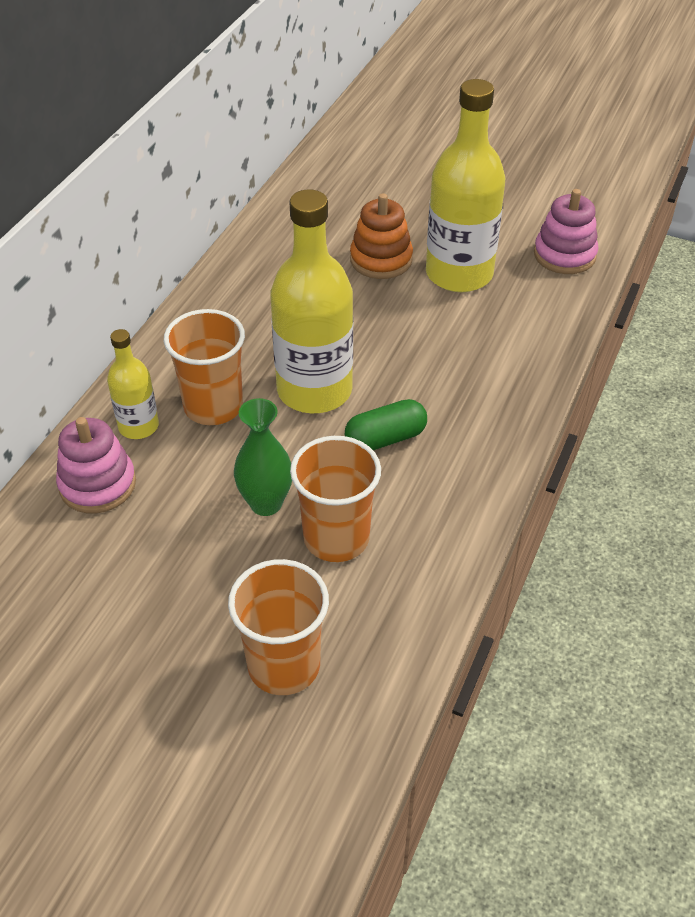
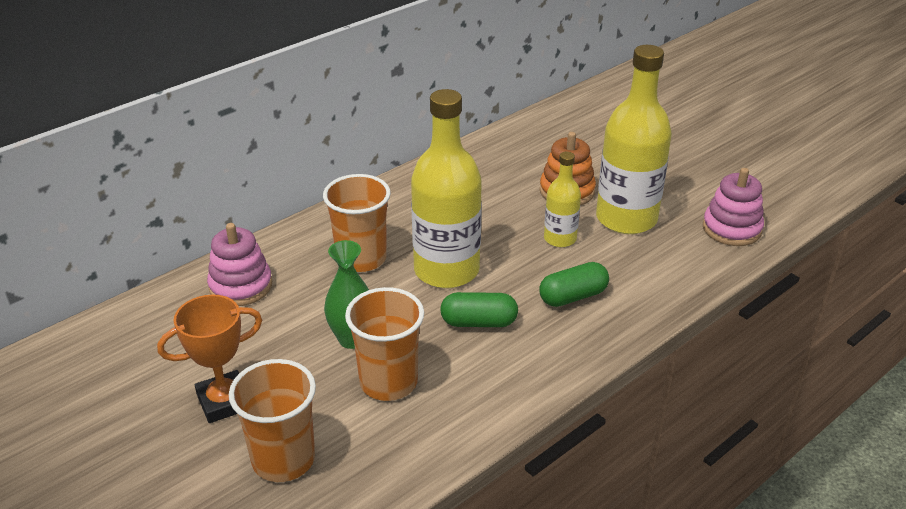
camera: 25 degrees right, 10 degrees down
(138, 426) = (297, 256): yellow bottle -> yellow bottle (560, 239)
(174, 626) = (224, 401): none -> orange trophy
(460, 378) = (573, 296): none -> green capsule

